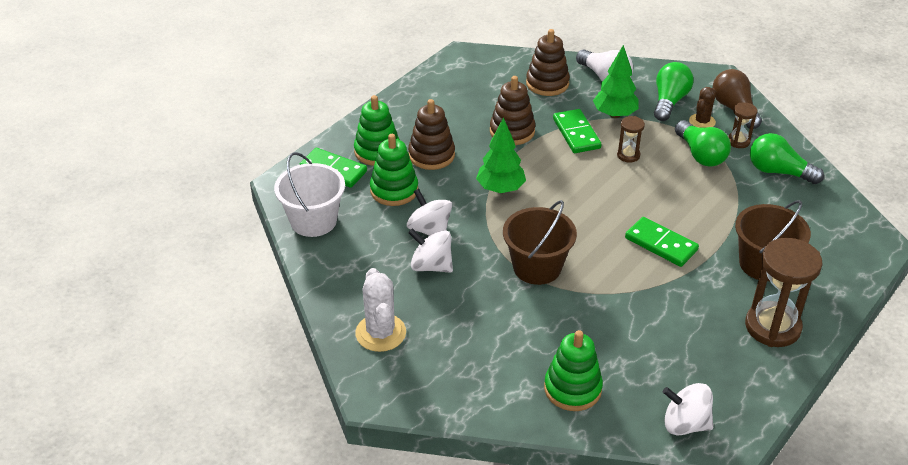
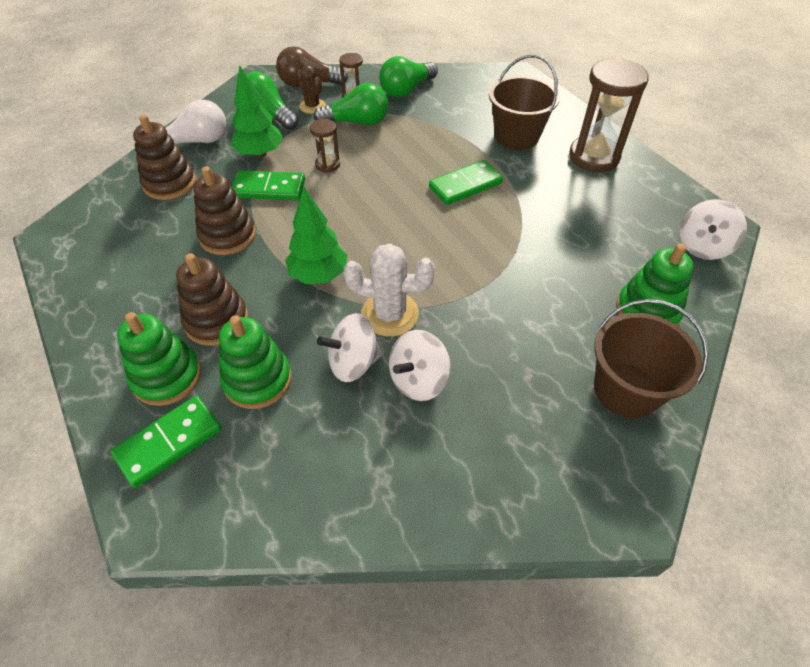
camera: 70 degrees left, 10 degrees up
(313, 221) = (262, 499): white bucket -> none
(380, 333) = (520, 472): white cactus -> white cactus (390, 314)
(537, 267) = (460, 284): brown bucket -> brown bucket (626, 390)

